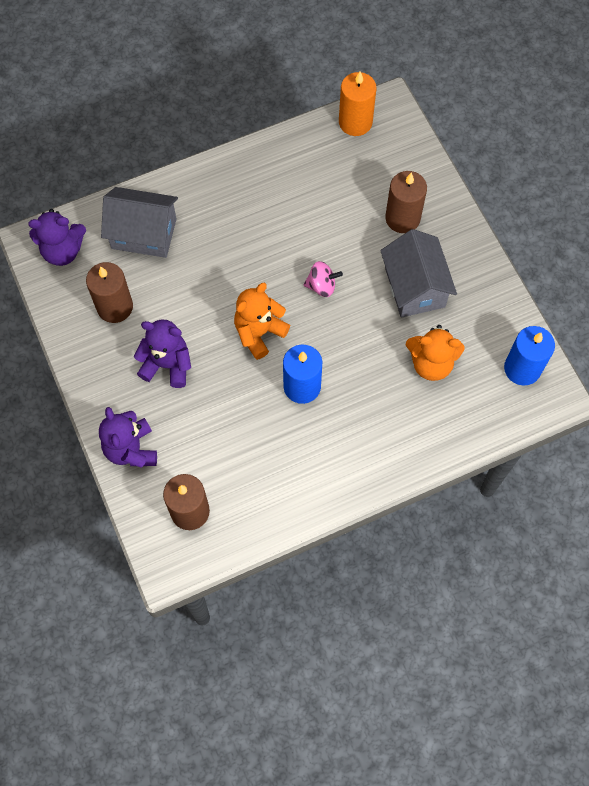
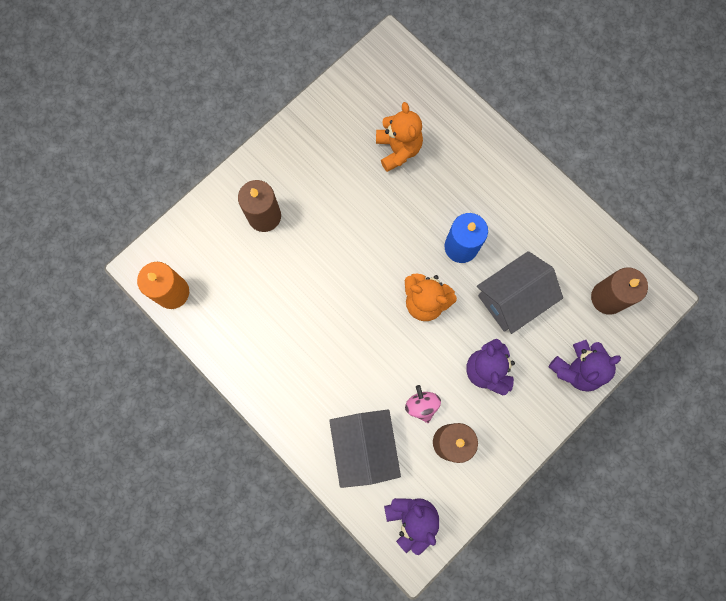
camera: 110 degrees left, 10 degrees up
(322, 286) = (359, 263): pink spinning top -> pink spinning top (421, 405)
(414, 287) = (330, 184): grey house -> grey house (513, 298)
(522, 368) = (375, 78): blue candle -> none

